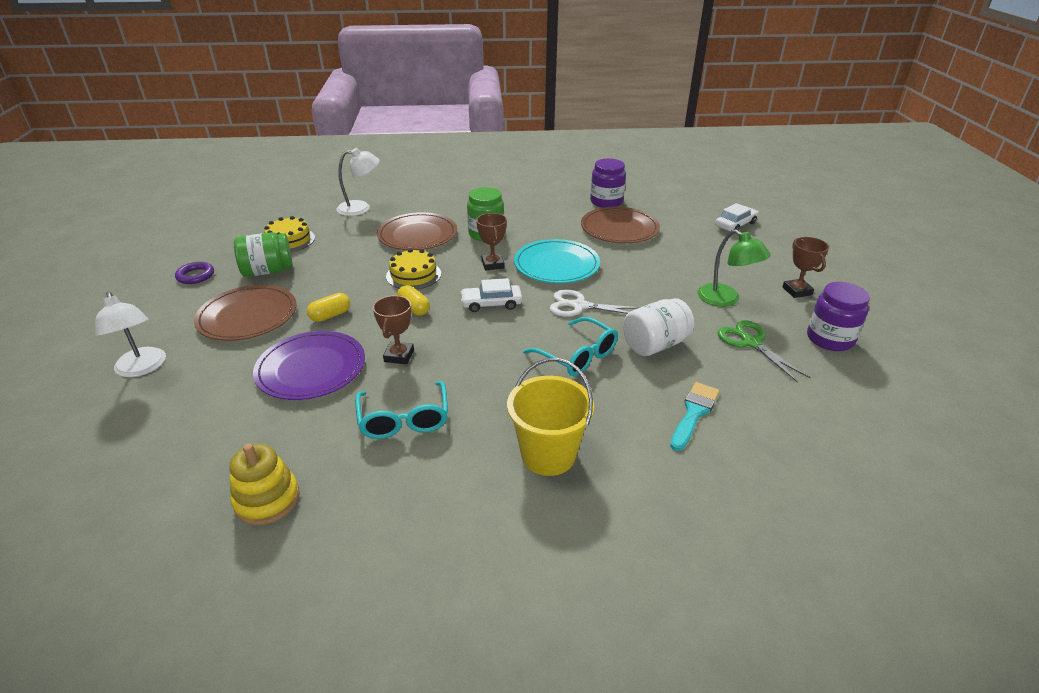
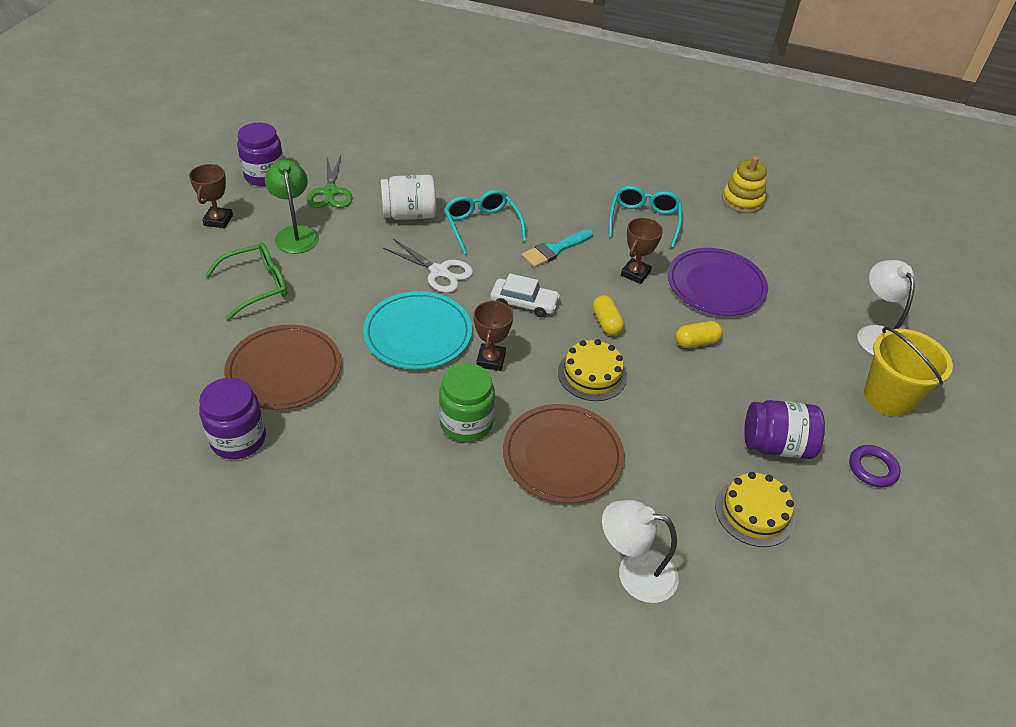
camera: 160 degrees left, 10 degrees up
(247, 316) = (787, 370): brown plate -> none
(268, 271) = (776, 445): green jar -> purple jar
(548, 455) = (553, 171): yellow bucket -> yellow bucket (888, 397)
(694, 413) = (435, 163): turquoise brush -> turquoise brush (555, 250)
(699, 260) = (256, 286): none -> green glasses
(735, 225) = (135, 325): white car -> none

